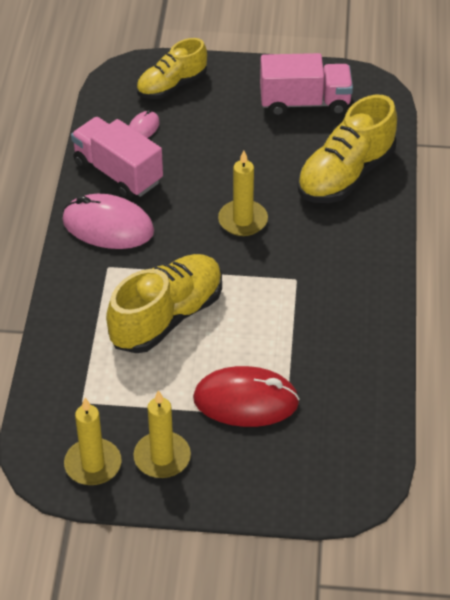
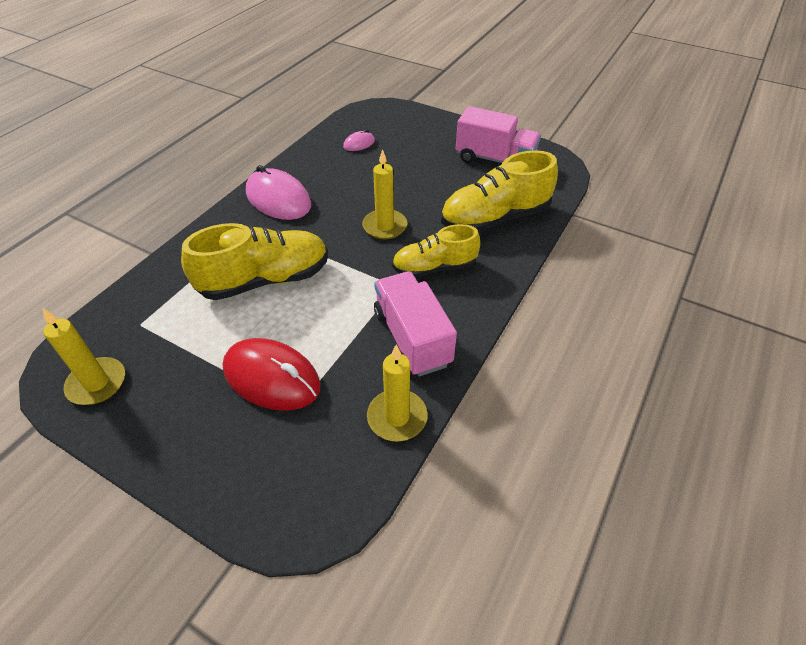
camera: 25 degrees right, 0 degrees up
(118, 173) = (316, 166): pink truck -> pink truck (412, 338)
(162, 457) = (157, 401): yellow candle -> yellow candle (397, 417)
(172, 85) = (401, 124): yellow shoe -> yellow shoe (434, 268)

